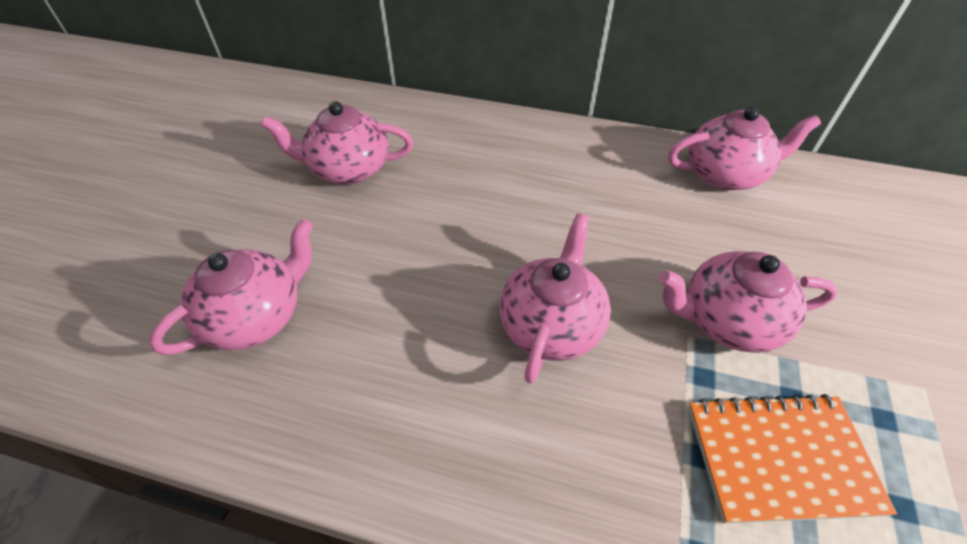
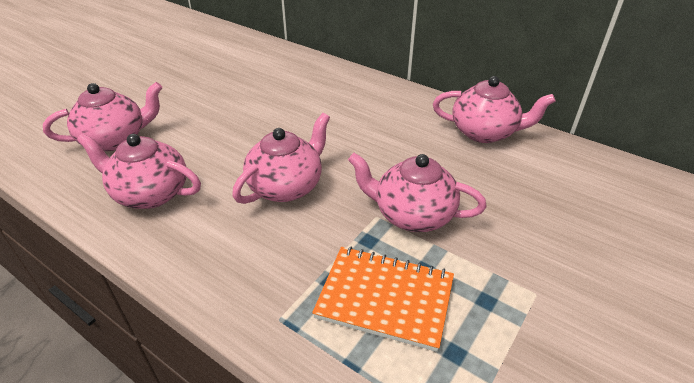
camera: 20 degrees right, 10 degrees down
(348, 169) = (222, 79): pink teapot -> pink teapot (150, 193)

